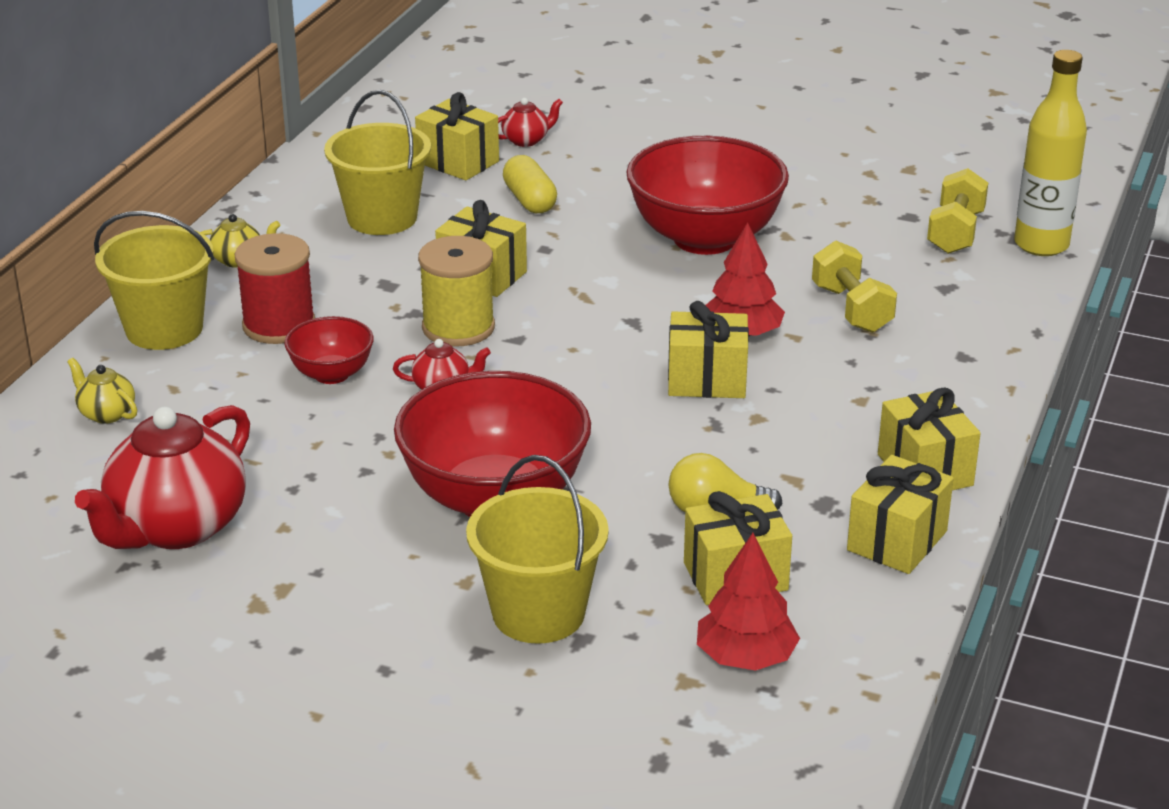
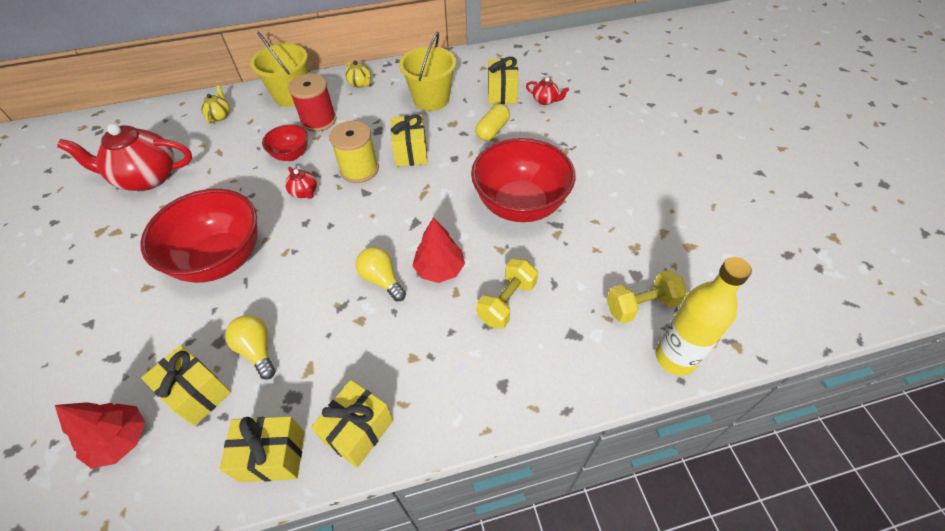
camera: 55 degrees right, 20 degrees up
(538, 613) = (129, 328): yellow bucket -> none
(707, 380) = (382, 280): yellow gift -> yellow light bulb

